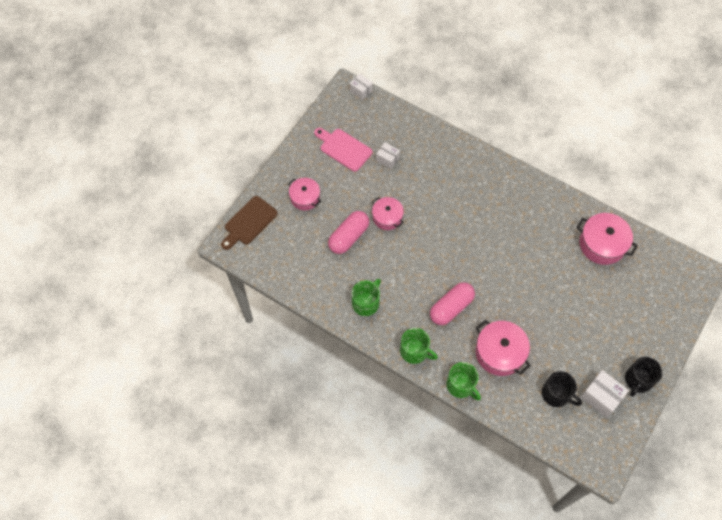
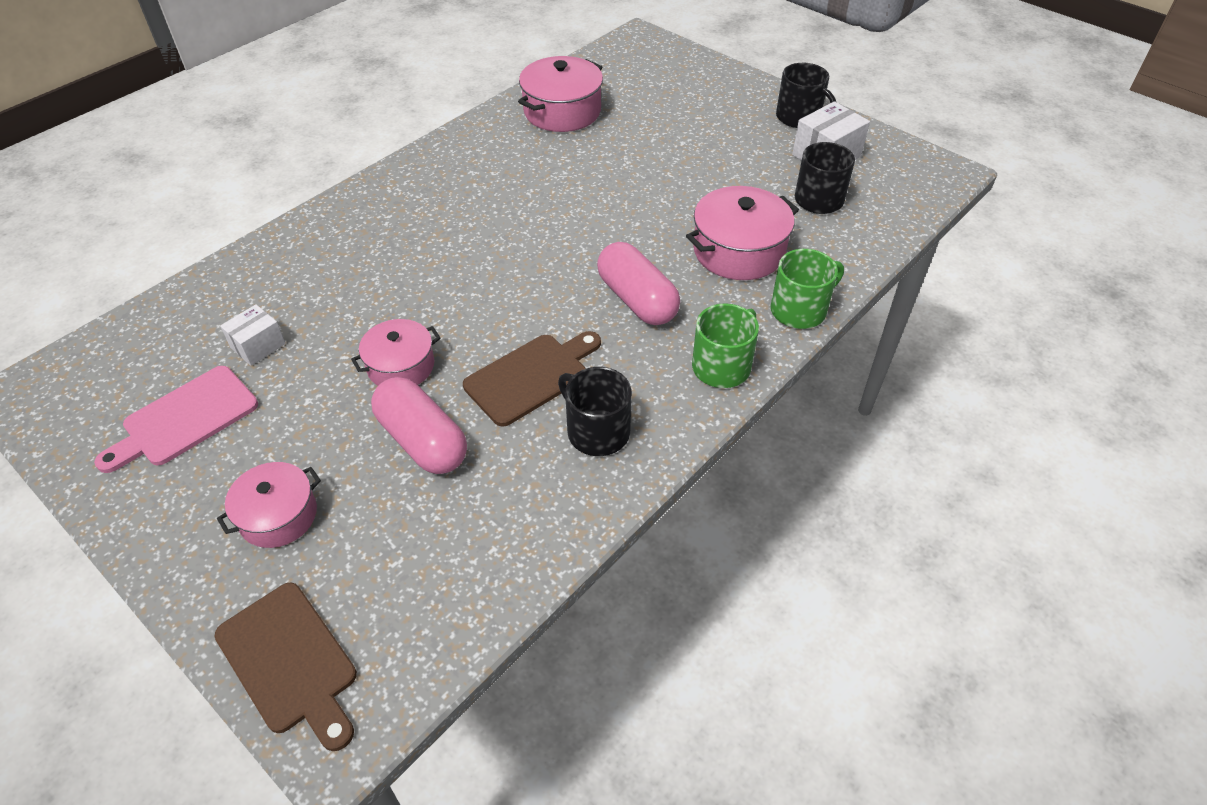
camera: 80 degrees left, 15 degrees down
(361, 90) = (50, 366): white box -> none
(366, 303) = (597, 431): green mug -> black mug
(391, 270) = (531, 377): none -> brown cutting board

